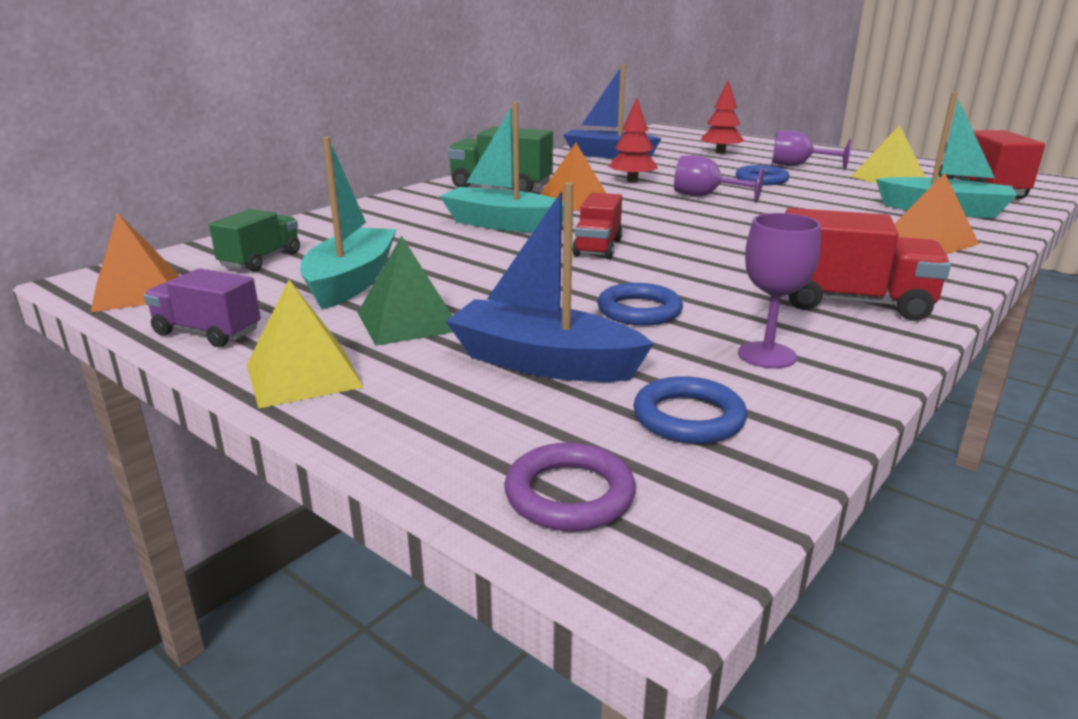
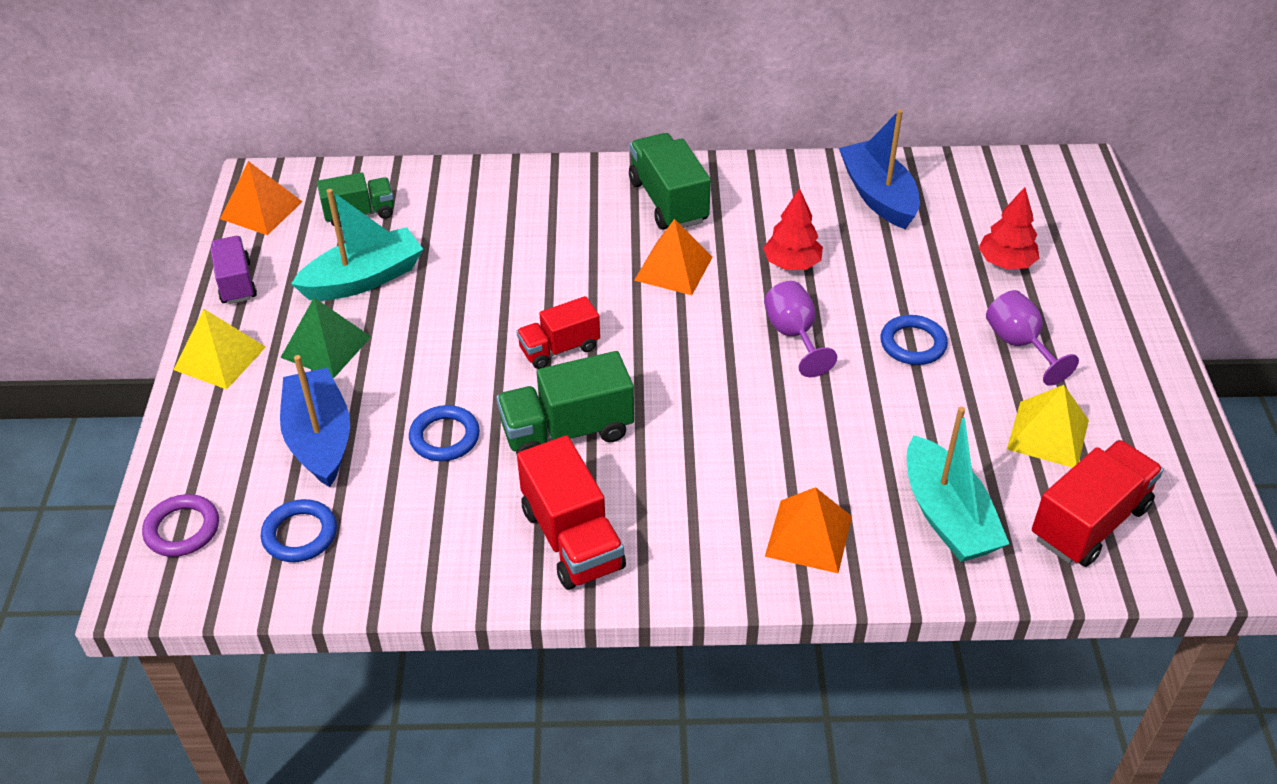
camera: 50 degrees right, 20 degrees up
(503, 224) = (562, 267): turquoise boat -> none
(706, 270) = (567, 431): none -> green truck
(767, 355) = (423, 532): purple goblet -> none

